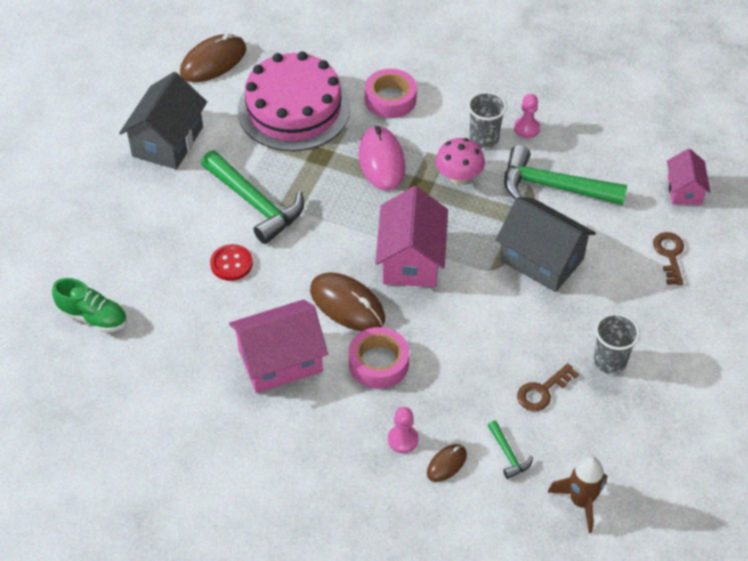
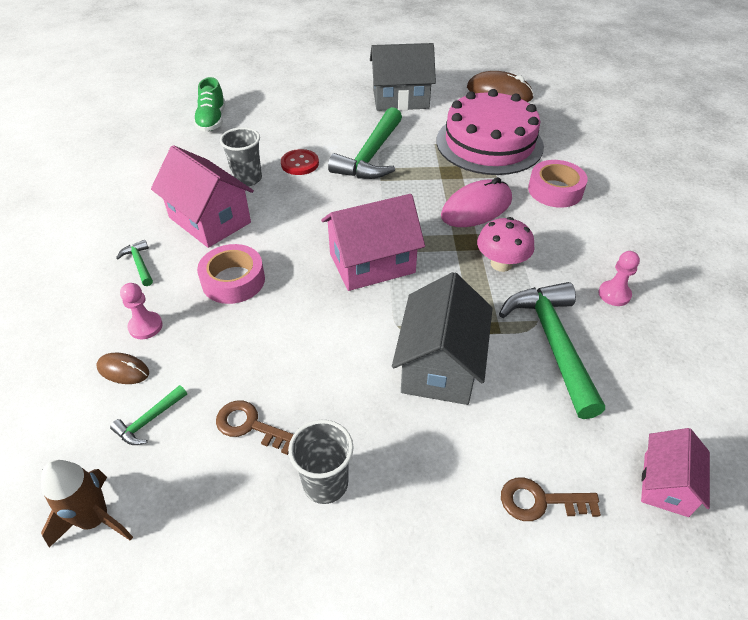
camera: 65 degrees right, 5 degrees down
(314, 430) = (139, 264): none -> green hammer
(347, 304) = (293, 239): brown mouse -> none
(484, 138) = (569, 266): grey cup -> grey cup (247, 179)
(669, 255) = (540, 501): brown key -> brown key turned 150 degrees counterclockwise
(684, 190) = (665, 484): pink house -> pink house turned 45 degrees counterclockwise

